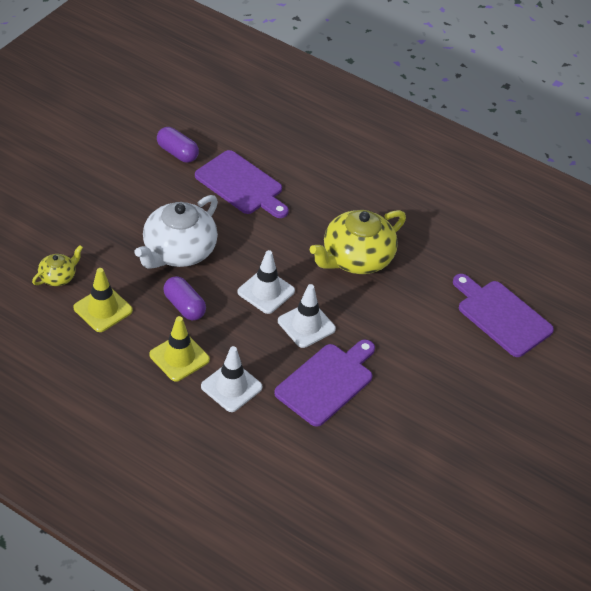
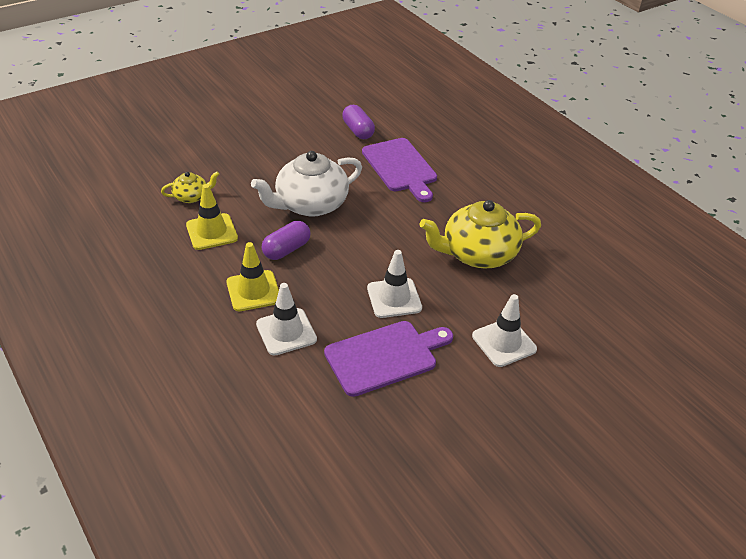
camera: 25 degrees right, 5 degrees down
(184, 306) = (286, 249): purple capsule -> purple capsule turned 60 degrees clockwise
(266, 291) = (371, 258): white traffic cone -> white traffic cone (504, 342)
(501, 316) = (609, 349): purple cutting board -> none

